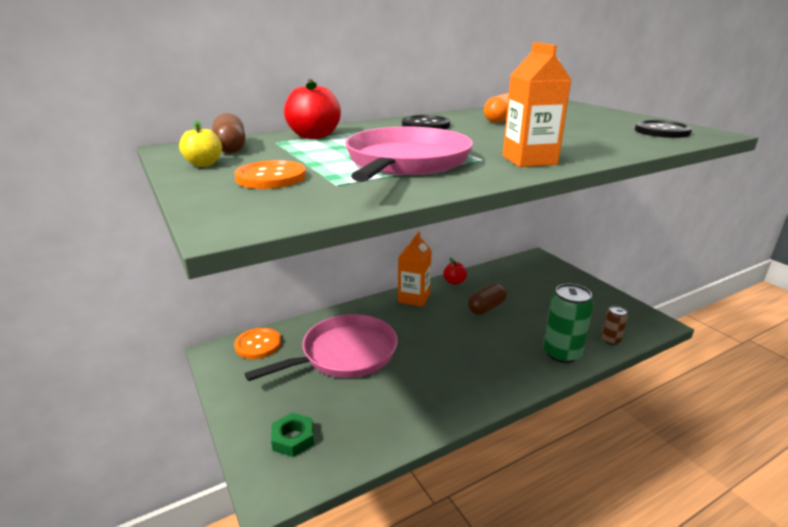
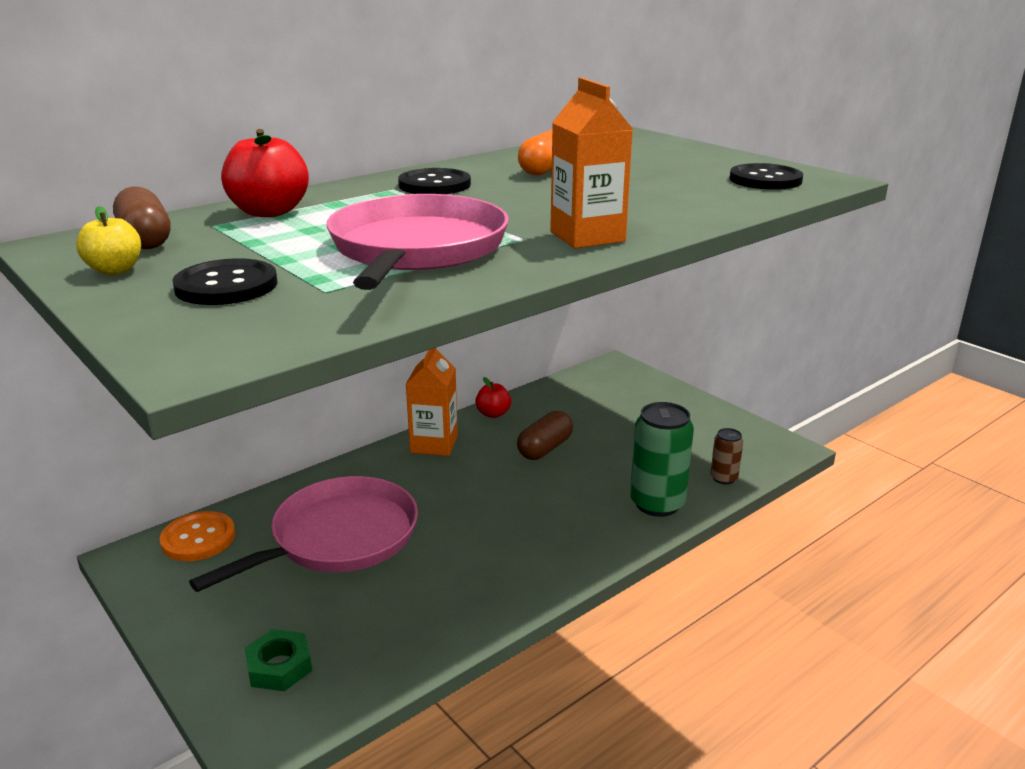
camera: 10 degrees left, 0 degrees up
(271, 177) = (226, 286): orange button -> black button

